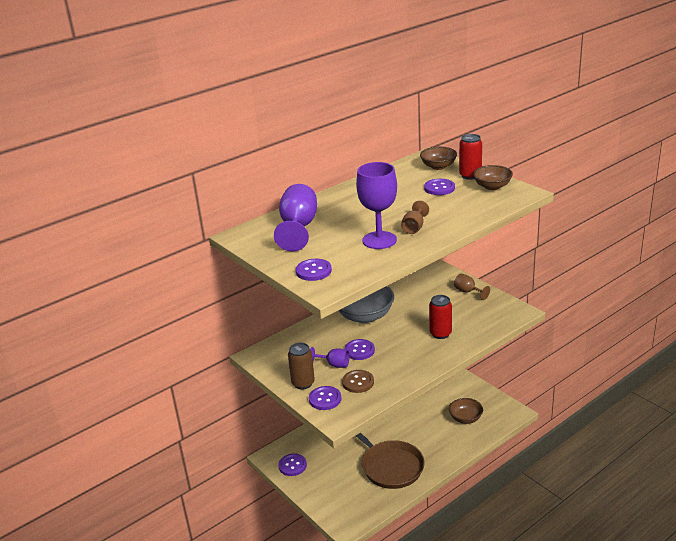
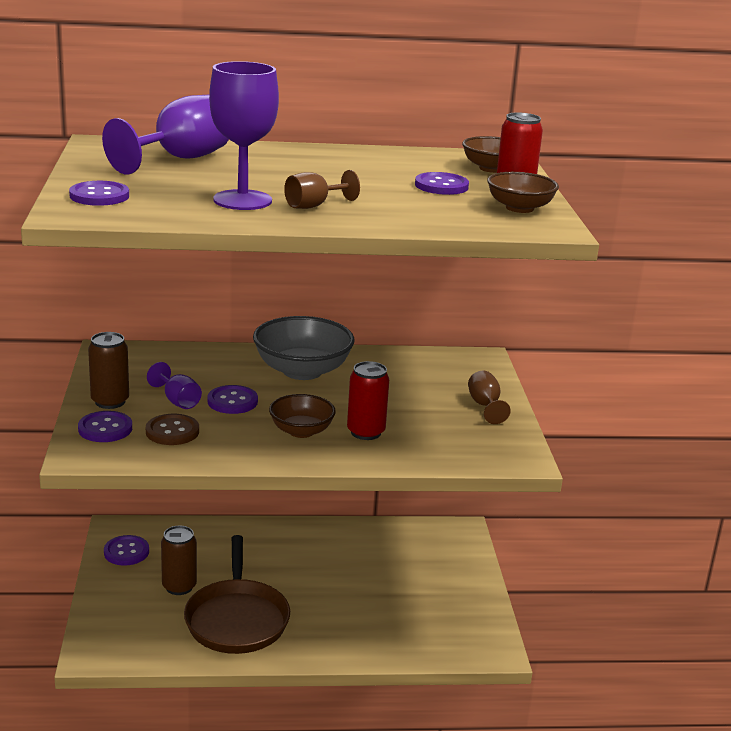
camera: 30 degrees right, 5 degrees down
(342, 467) = (179, 586): none -> brown can
(465, 418) = (414, 620): brown bowl -> brown bowl (301, 431)

